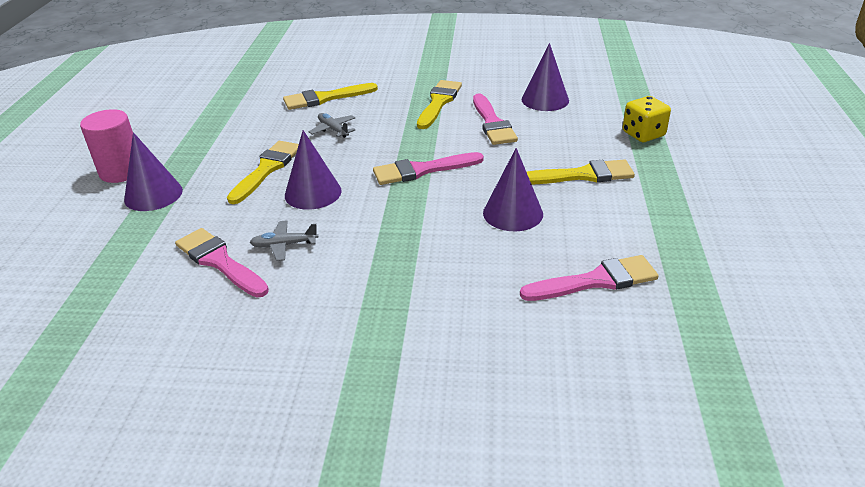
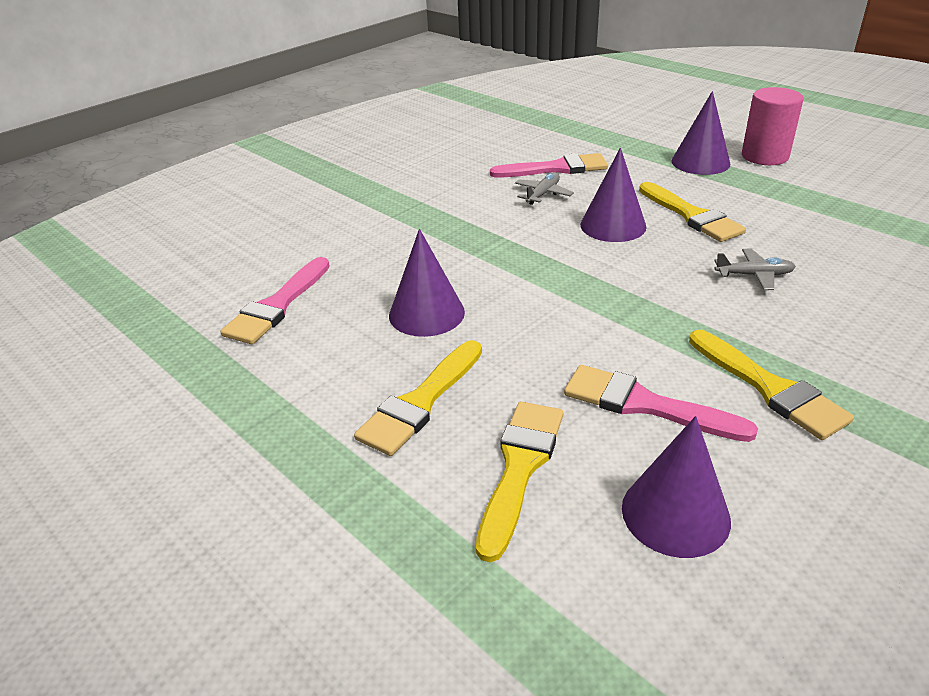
camera: 130 degrees right, 0 degrees up
(325, 98) = (871, 299): yellow brush -> yellow brush (520, 468)
(422, 170) = (581, 296): pink brush -> none
(643, 134) = (431, 547): yellow dice -> none

